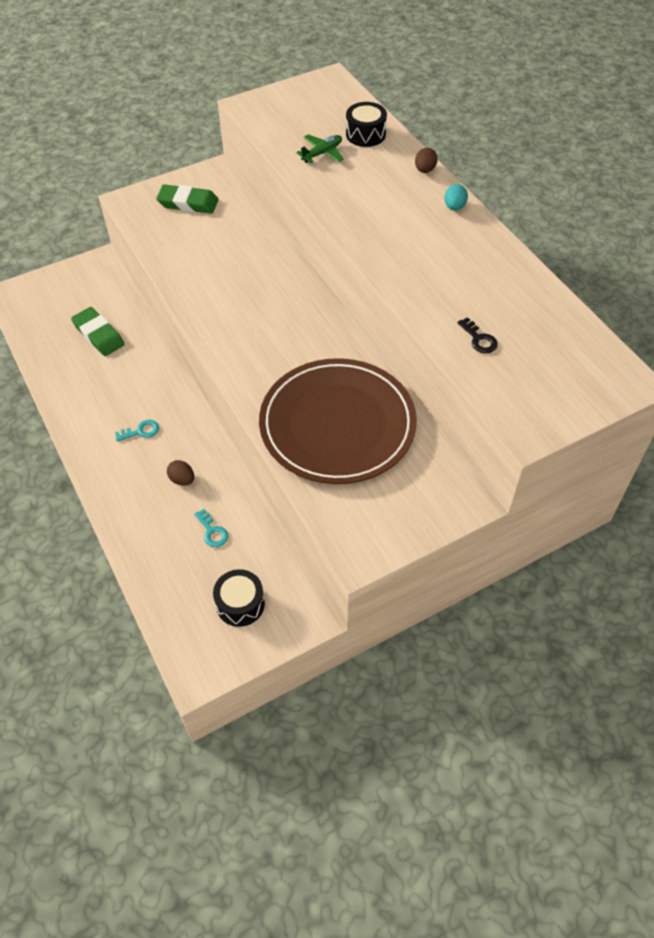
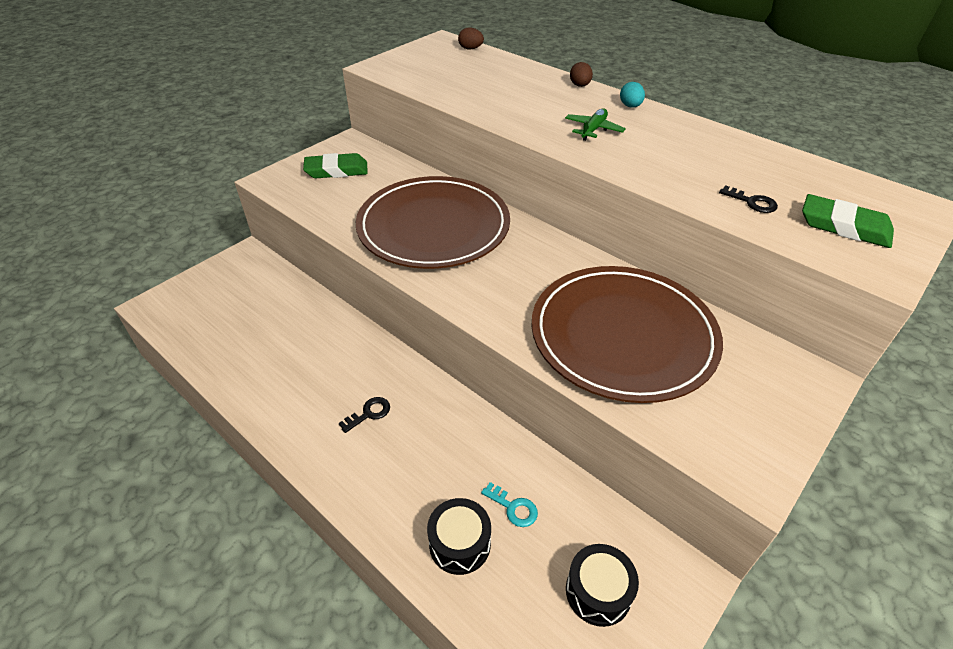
camera: 20 degrees left, 10 degrees down
(99, 335) = (274, 323): green eraser -> green eraser (844, 226)
(141, 431) = (369, 413): turquoise key -> black key
(182, 480) = (445, 455): brown egg -> brown egg (470, 49)
(242, 284) = (433, 227): none -> brown plate
(322, 153) = (474, 89): green plane -> green plane (593, 130)
(365, 134) = (504, 70): black drum -> black drum (459, 544)

